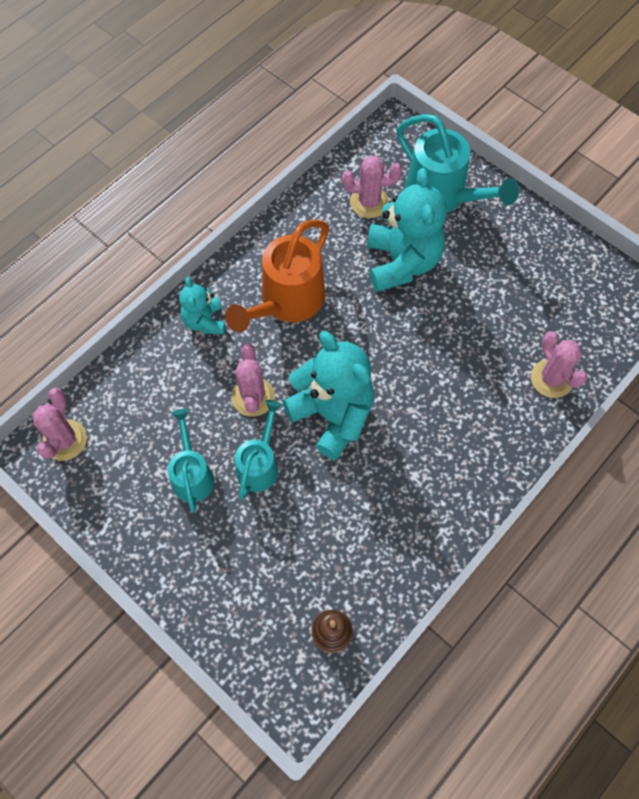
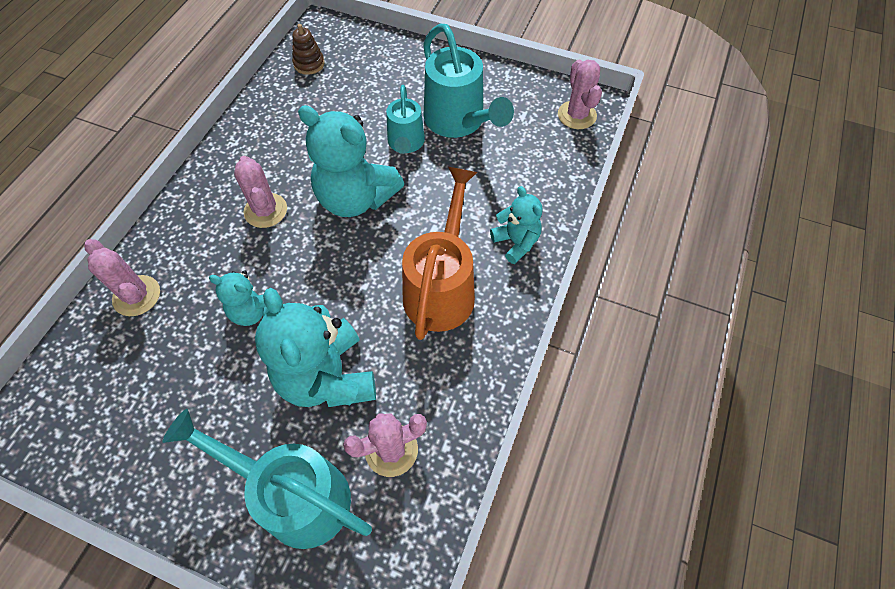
camera: 160 degrees right, 5 degrees down
(192, 474) = (458, 122): turquoise watering can -> turquoise watering can, size x1.65
(253, 397) = (435, 191): pink cactus -> pink cactus (265, 210)
(450, 333) = (253, 311): none -> turquoise teddy bear

